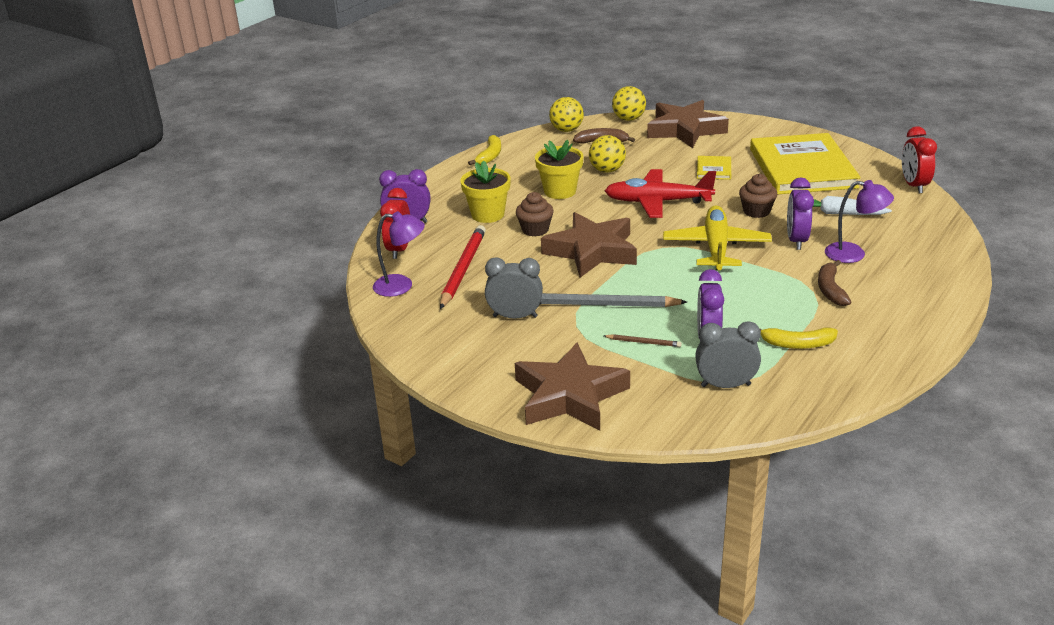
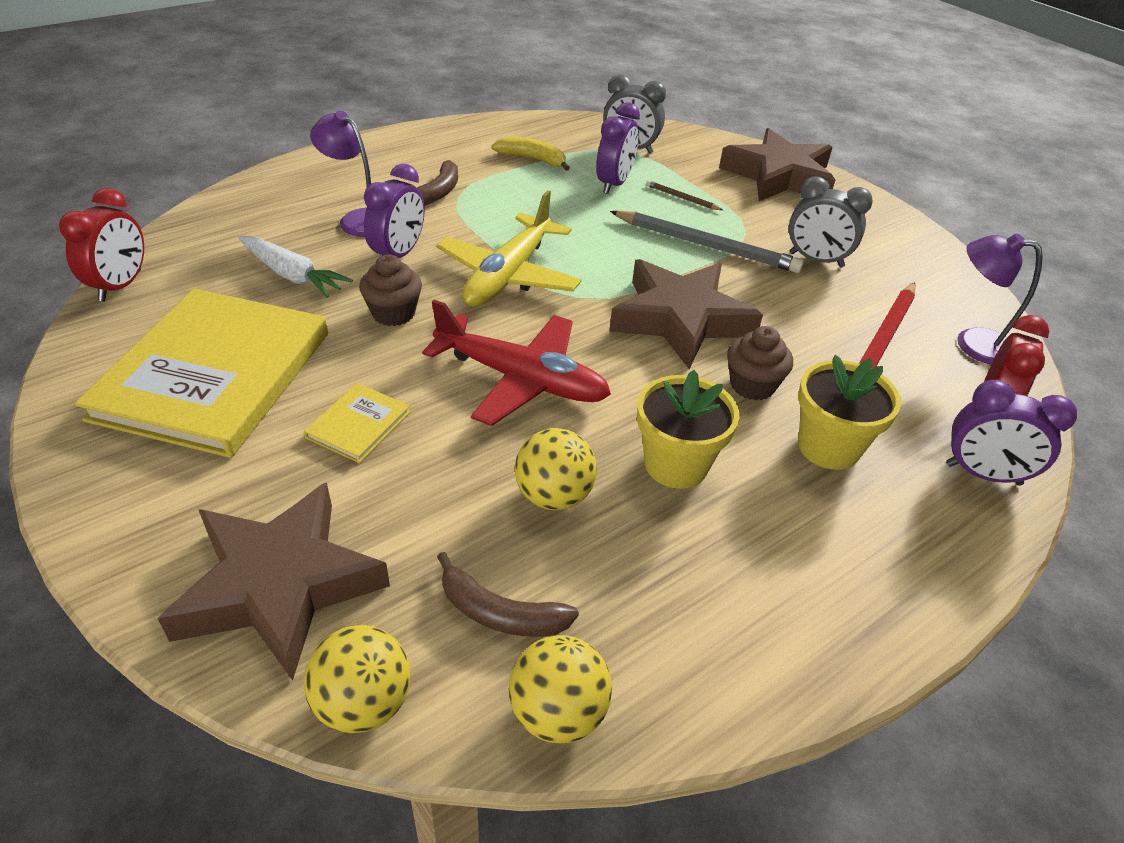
camera: 165 degrees left, 10 degrees up
(490, 156) = (796, 657): yellow banana -> none

